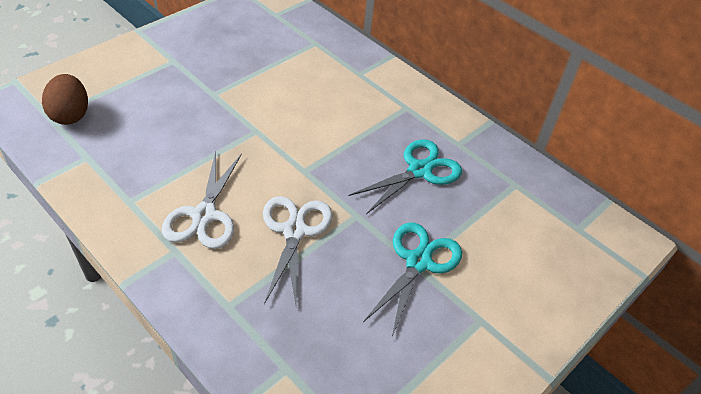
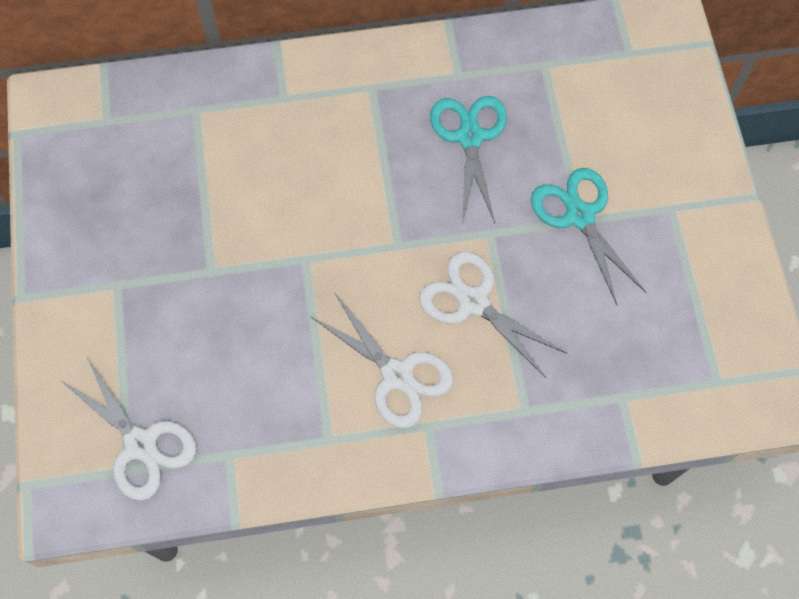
camera: 50 degrees left, 20 degrees up
(70, 115) = (140, 444): brown egg -> white scissors

